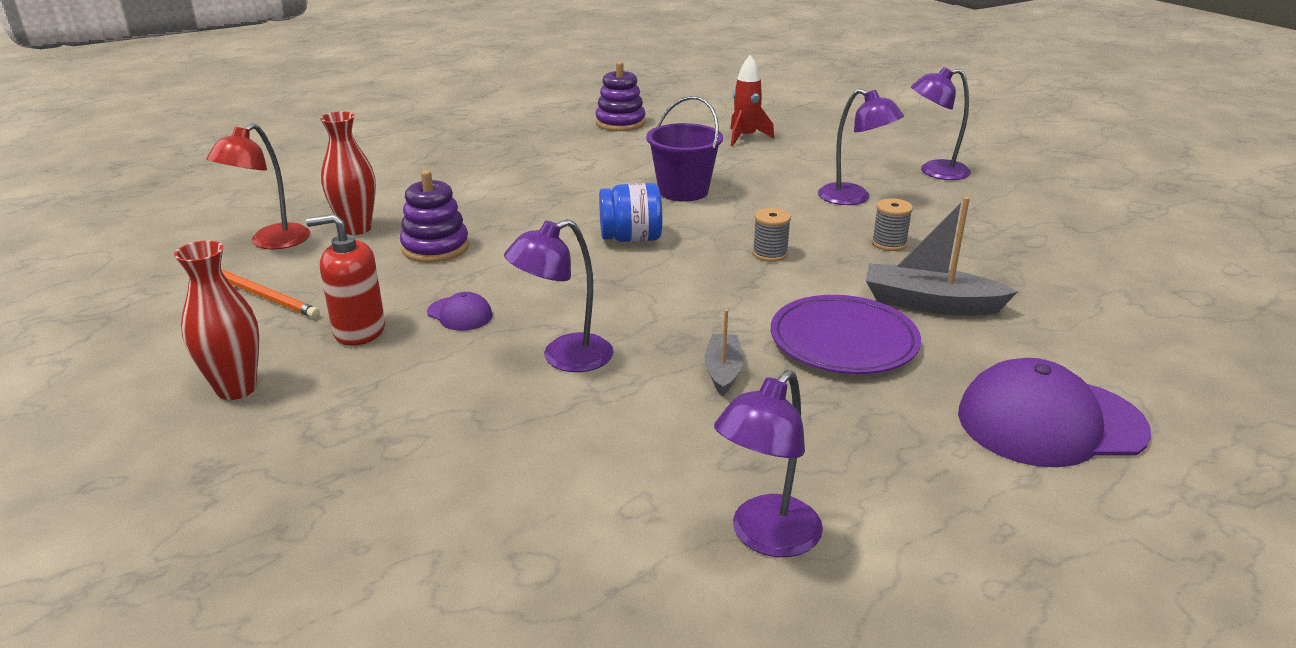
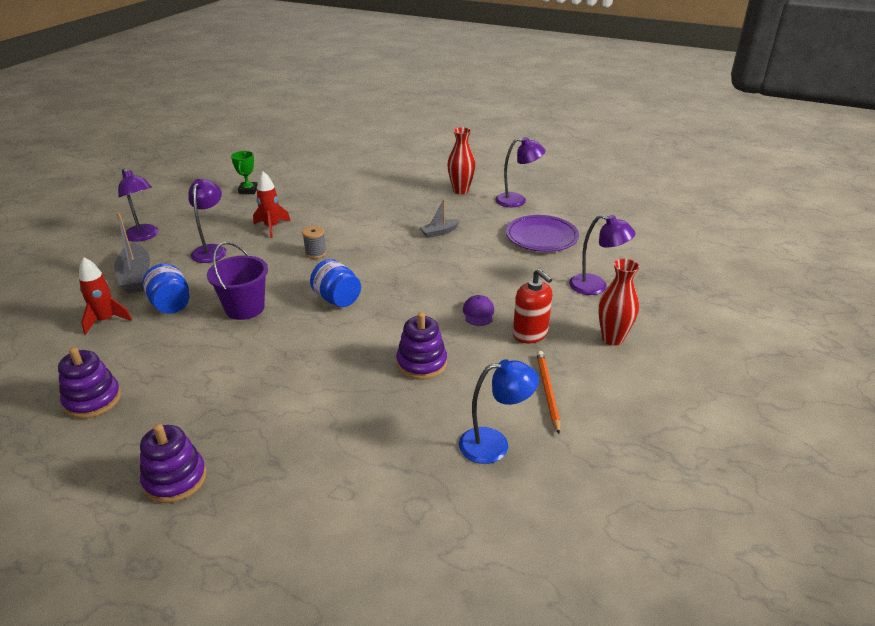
camera: 125 degrees left, 5 degrees up
(271, 242) = (494, 444): red lamp -> blue lamp
(356, 229) = (433, 417): red vase -> red vase (460, 191)
(478, 134) = (175, 479): none -> purple stacking toy
(564, 358) = (476, 268): purple lamp -> purple lamp (596, 287)
(740, 163) = (171, 304): none -> blue jar
(843, 341) = (385, 216): purple plate -> purple plate (541, 237)
(889, 243) = (271, 227): grey spool -> red rocket
(930, 304) = (331, 206): grey boat -> grey boat (136, 276)
(1050, 422) = (399, 174): purple cap -> none
(1056, 254) = (248, 190): none -> green trophy

